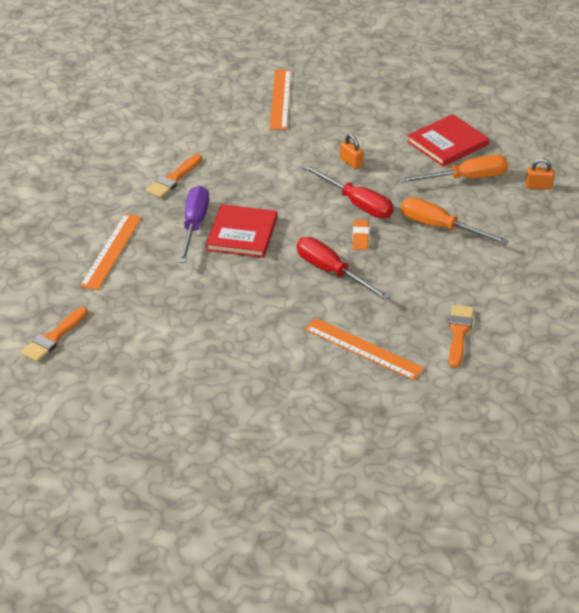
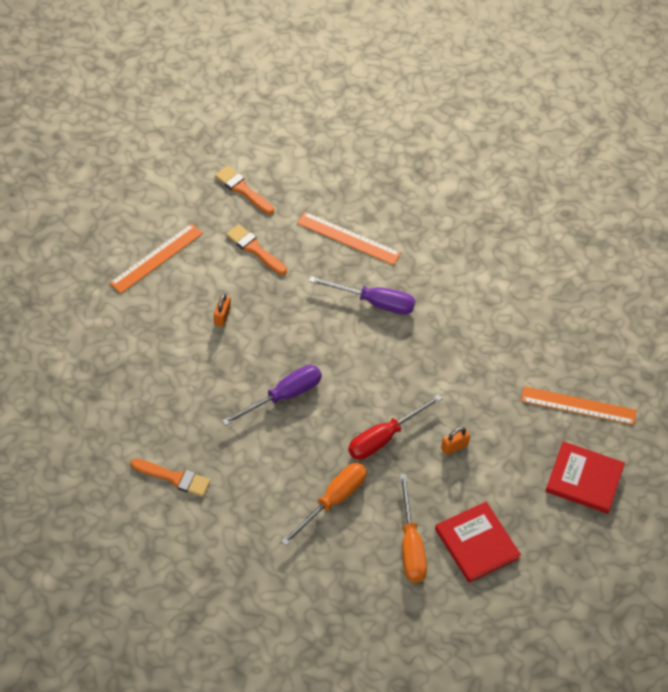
camera: 95 degrees right, 15 degrees up
(173, 179) = (449, 296): orange brush -> orange brush (254, 249)
(242, 234) = (354, 336): red book -> red book (584, 479)
(331, 272) = (283, 396): red screwdriver -> purple screwdriver
(360, 237) = (330, 430): orange eraser -> none
(363, 349) = (173, 399): orange ruler -> orange ruler (156, 258)
(538, 186) = (385, 611): orange padlock -> orange padlock (222, 316)

